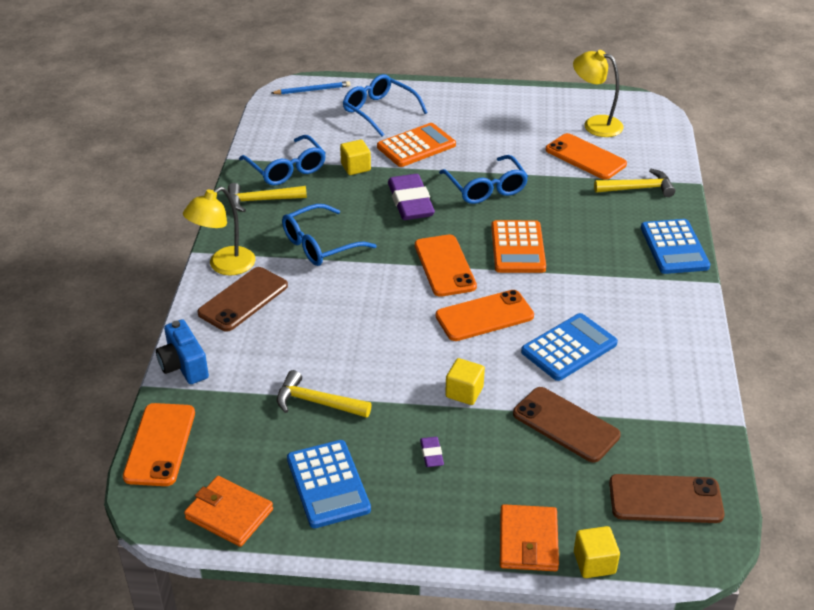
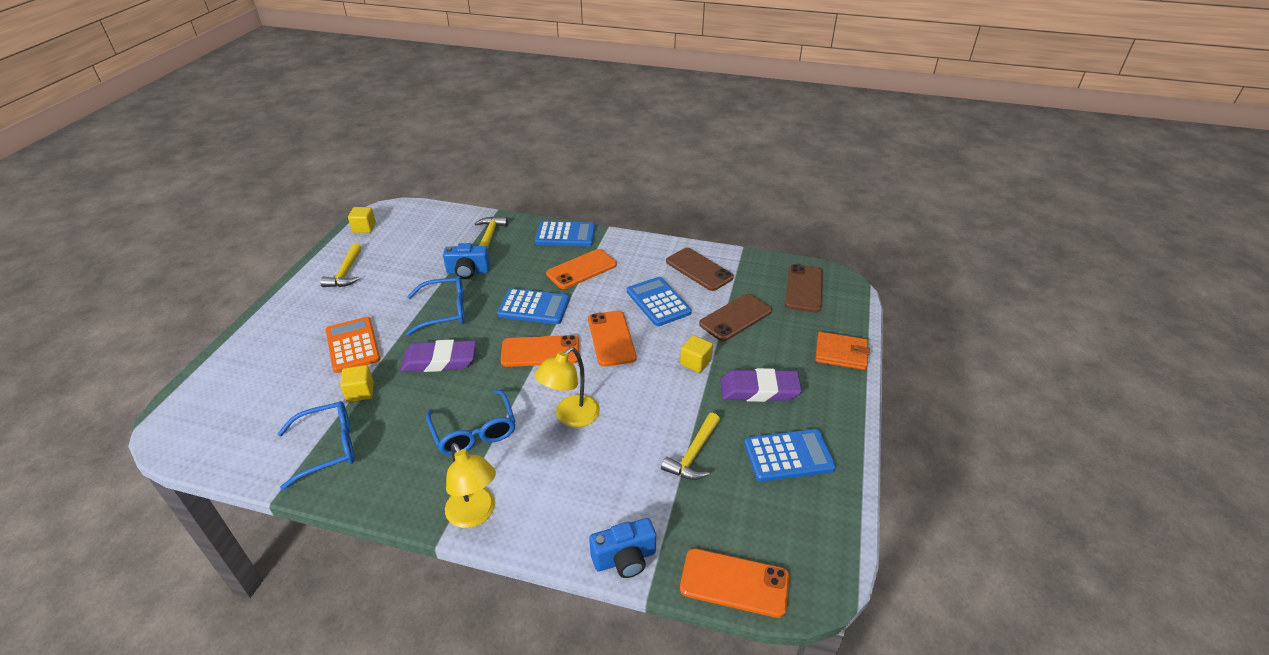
camera: 80 degrees left, 0 degrees up
(229, 514) = (821, 527): orange wallet -> none
(243, 299) = (536, 501): brown phone -> brown phone (699, 269)
(261, 200) = (374, 474): yellow hammer -> yellow hammer (346, 273)
(312, 90) = (186, 412): blue pencil -> none
(379, 111) = (272, 363): blue glasses -> none
(431, 454) = (759, 390): purple eraser -> purple eraser, size x2.29
(518, 248) = (534, 307): orange calculator -> blue calculator
(561, 188) = (468, 271): none -> blue camera
(585, 157) = (434, 252): orange phone -> orange phone (581, 269)
(594, 563) = (857, 327): yellow cube -> yellow cube (364, 228)
(595, 124) = (392, 239): yellow lamp -> yellow lamp (571, 417)

